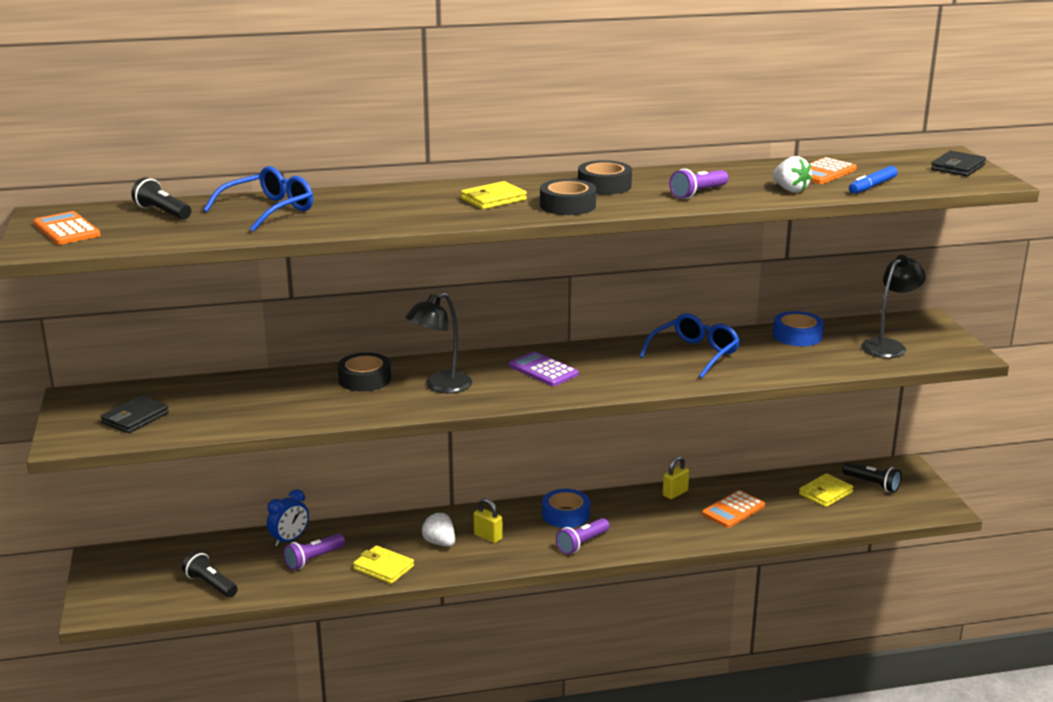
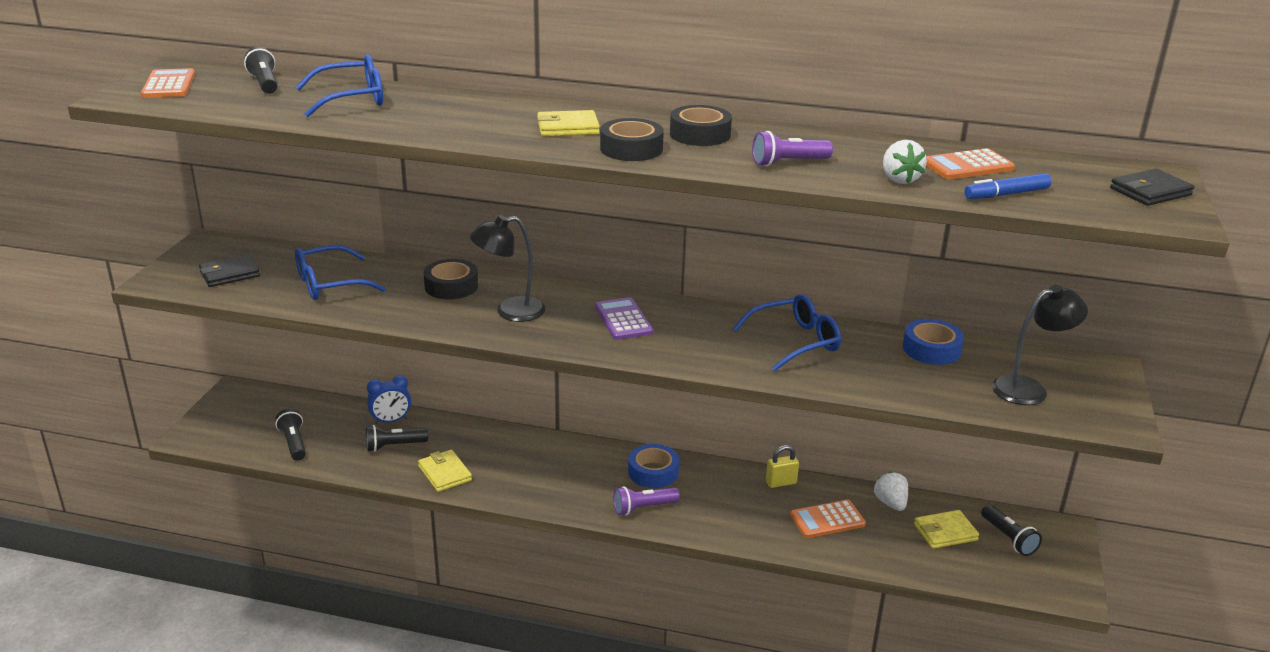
camera: 25 degrees right, 5 degrees up
(247, 403) = (329, 284): none -> blue glasses
(313, 559) = (394, 446): purple flashlight -> black flashlight
(439, 543) = (514, 464): white strawberry -> white strawberry (890, 503)
(488, 537) = (561, 472): yellow padlock -> none

